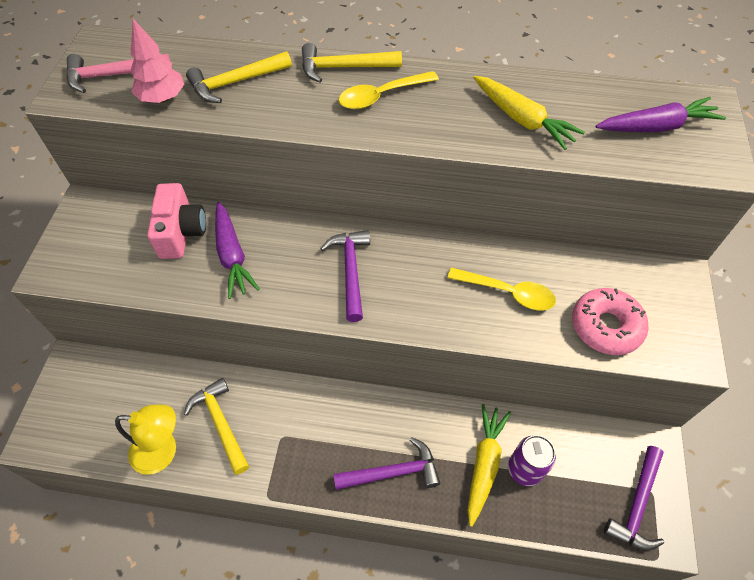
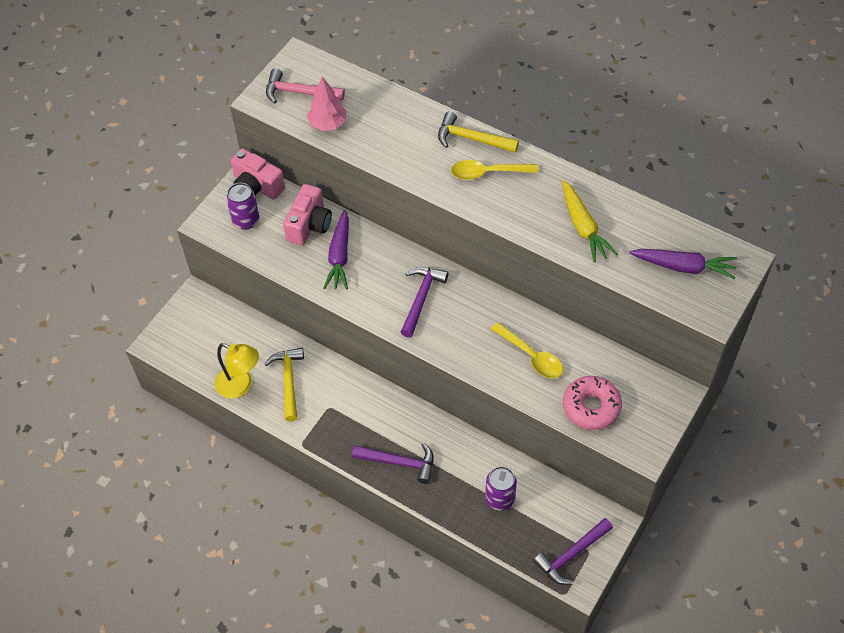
camera: 25 degrees right, 0 degrees up
(99, 252) = (246, 220): none -> purple can
(100, 210) = (257, 186): none -> pink camera
(236, 82) = (385, 127): yellow hammer -> none
(484, 464) = (471, 483): yellow carrot -> none

